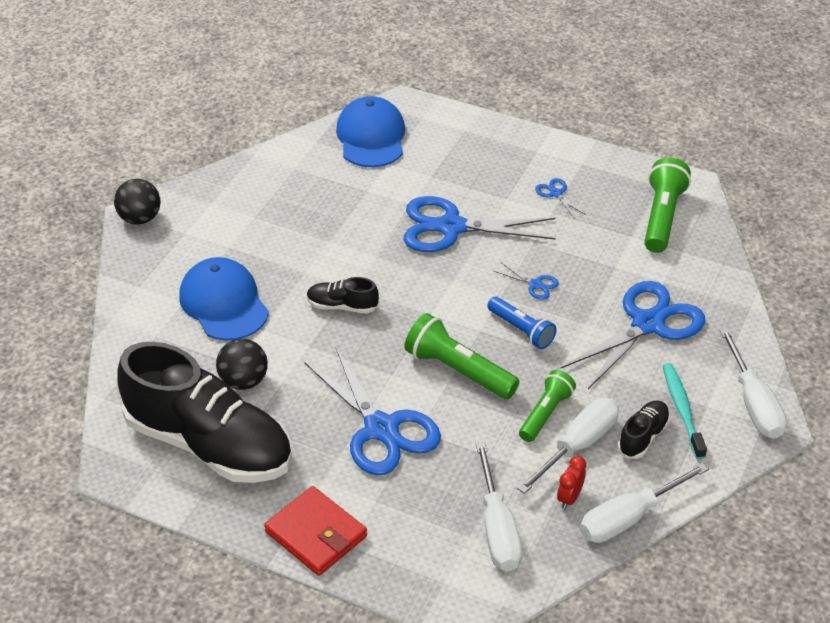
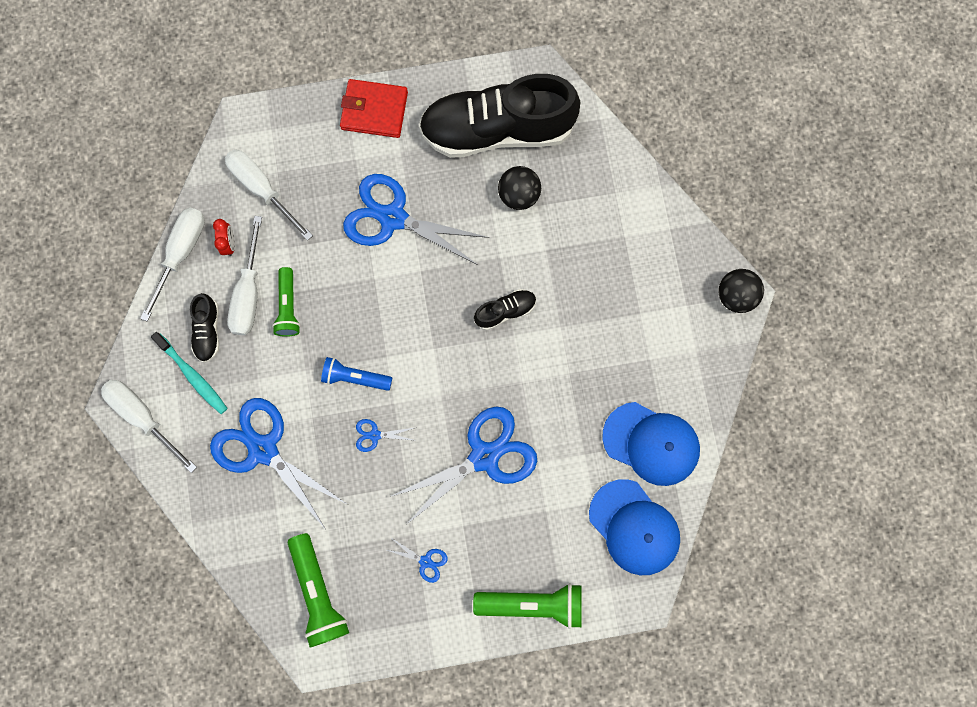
camera: 145 degrees right, 35 degrees up
(224, 303) = (594, 255): blue cap -> blue cap (651, 443)
(458, 370) = (375, 305): green flashlight -> green flashlight (533, 603)
(647, 324) = (263, 449): blue scissors -> blue scissors turned 120 degrees clockwise

